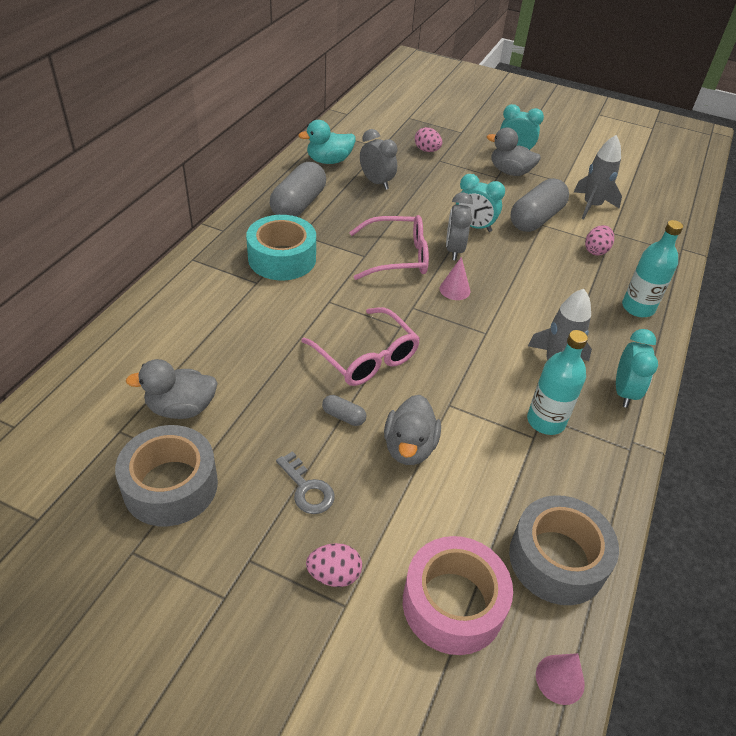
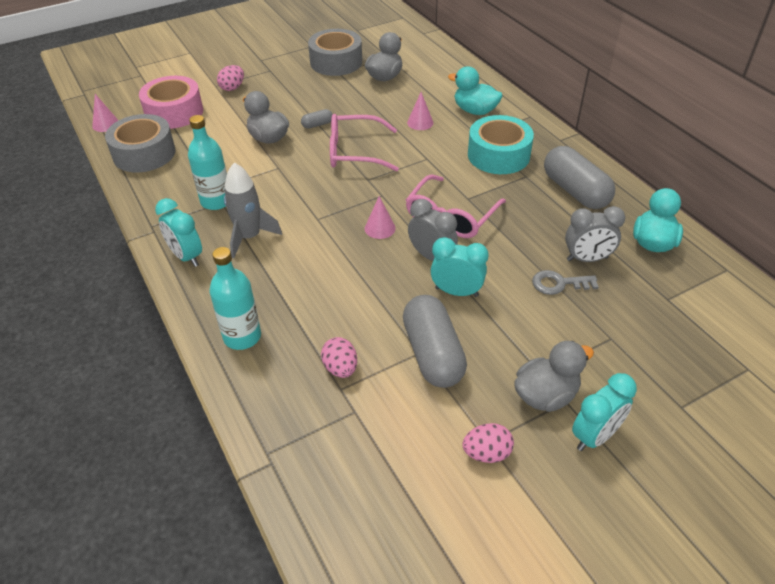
camera: 130 degrees right, 0 degrees up
(210, 299) = (475, 111): none -> turquoise duck
(267, 331) = (420, 122): none -> pink cone
(307, 488) = (286, 96): grey key -> grey key (559, 283)
(427, 150) = (642, 338): pink egg -> pink egg (486, 453)
(474, 227) = (456, 292): turquoise clock -> turquoise clock turned 45 degrees clockwise
(592, 206) = (417, 432): grey rocket -> none

